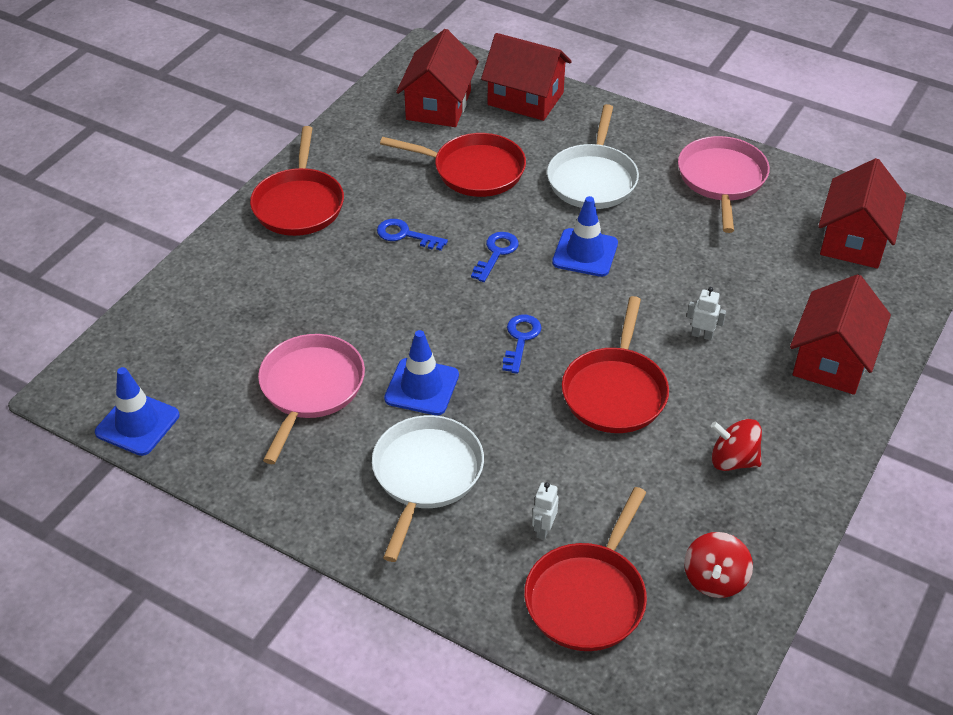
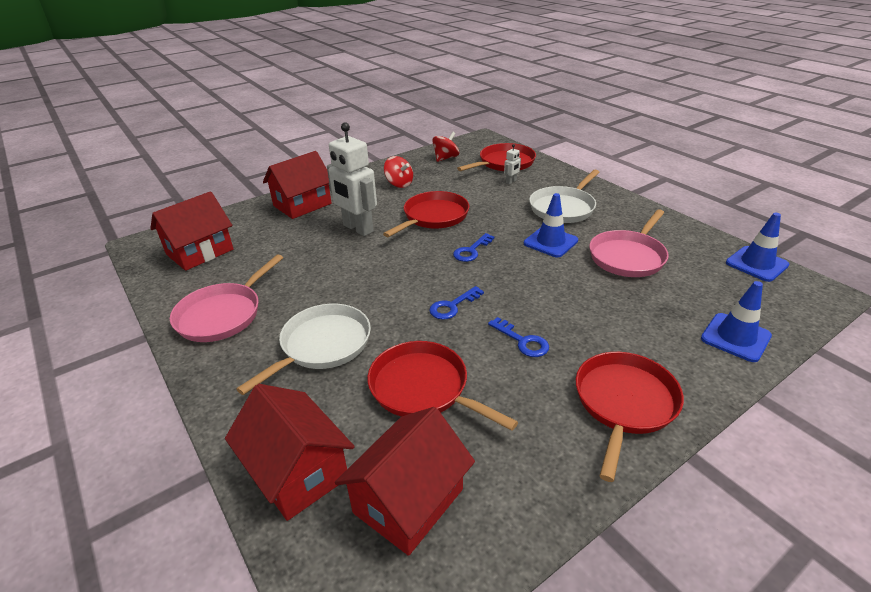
camera: 155 degrees left, 10 degrees down
(585, 253) = (384, 289): blue traffic cone -> blue traffic cone (735, 337)
(702, 335) = (357, 229): white robot -> white robot, size x2.42

